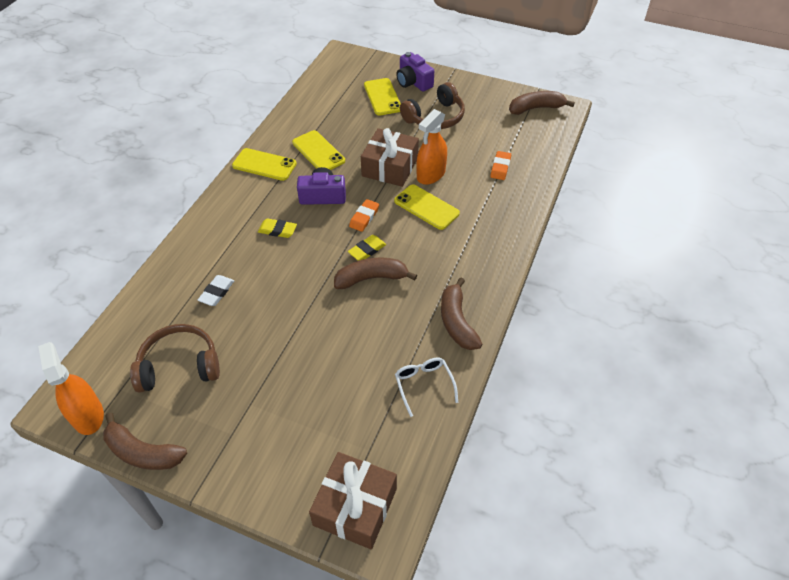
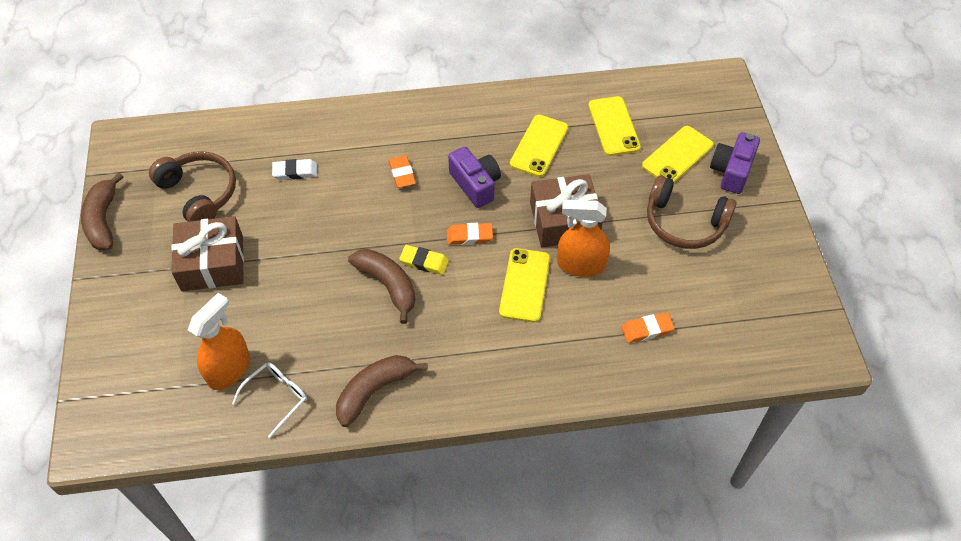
camera: 60 degrees right, 5 degrees up
(87, 415) = (121, 163): orange spray bottle -> orange spray bottle (229, 369)
(264, 165) = (485, 113): yellow phone -> yellow phone (613, 126)
(277, 230) = (402, 174): yellow eraser -> orange eraser
(355, 507) = (116, 404): brown gift -> brown gift (212, 263)
(536, 108) = (794, 322): brown banana -> none

